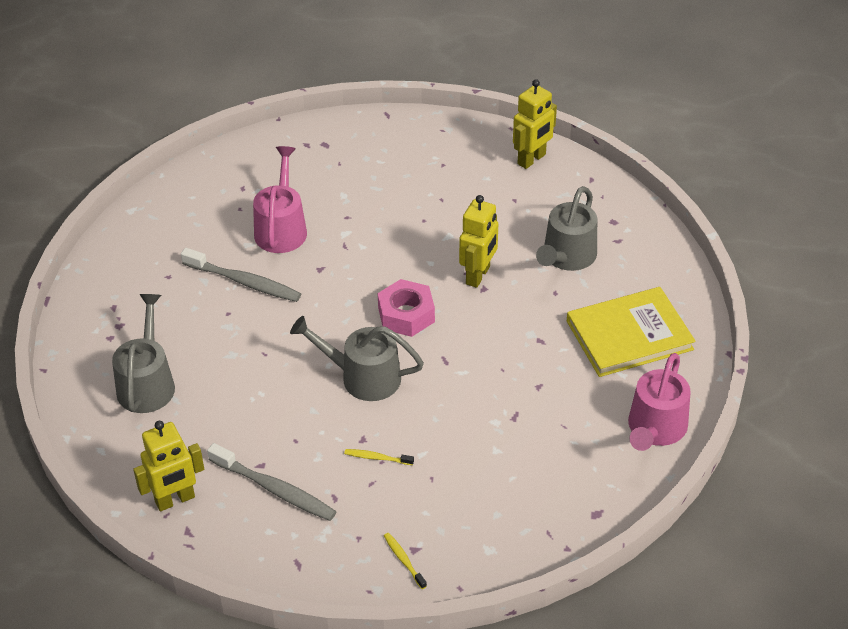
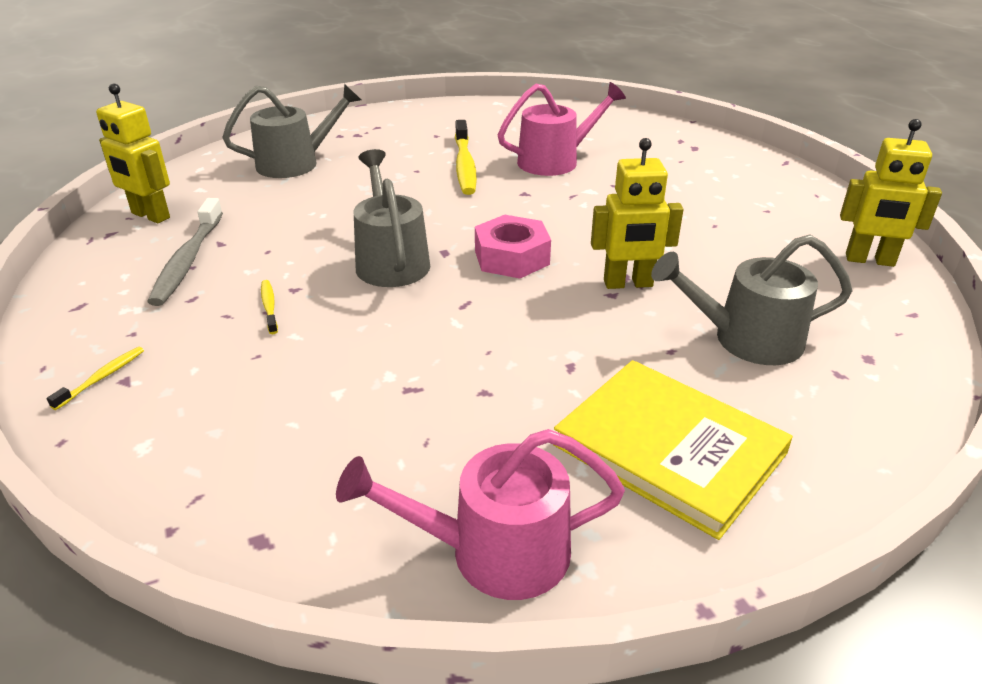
camera: 60 degrees right, 10 degrees down
(244, 282) = (465, 165): grey toothbrush -> yellow toothbrush

